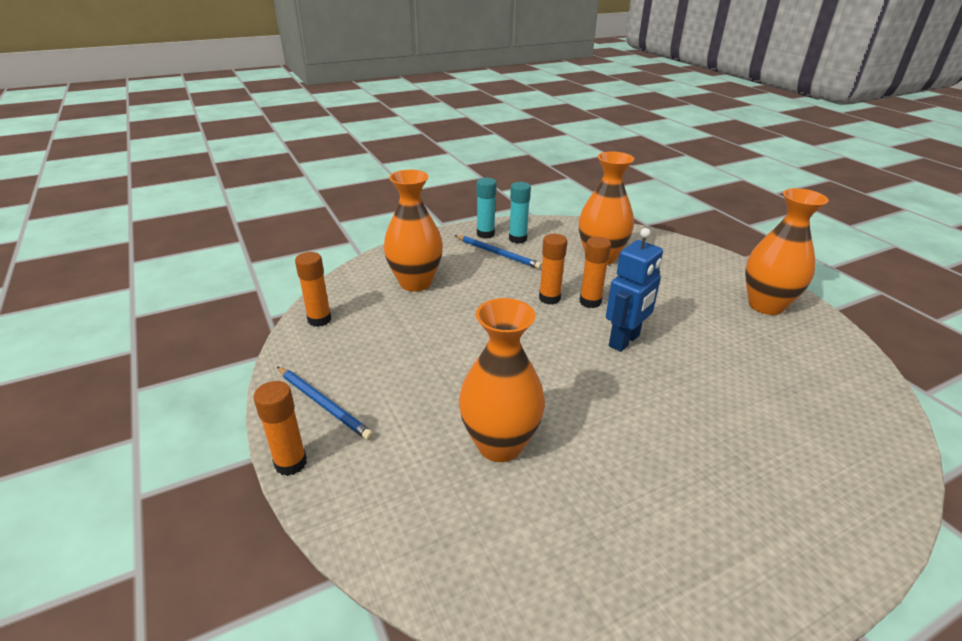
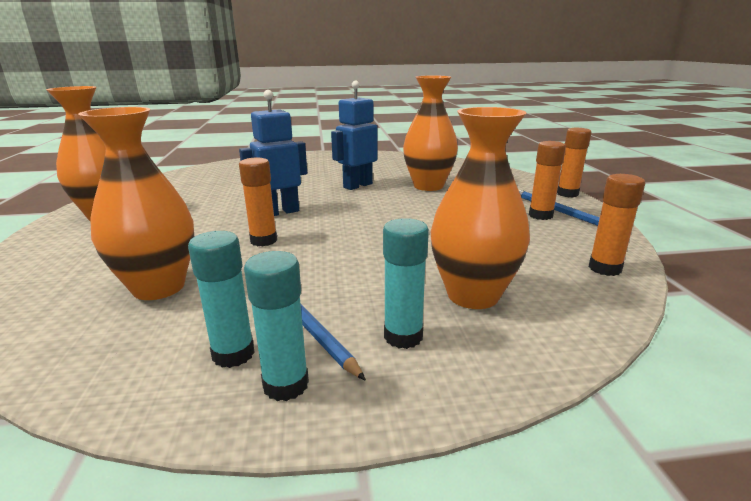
camera: 160 degrees left, 10 degrees down
(447, 256) = (403, 336): none -> turquoise glue stick
(549, 298) = (303, 250): orange glue stick -> orange glue stick (540, 215)
(600, 423) = (357, 185): none -> blue robot

